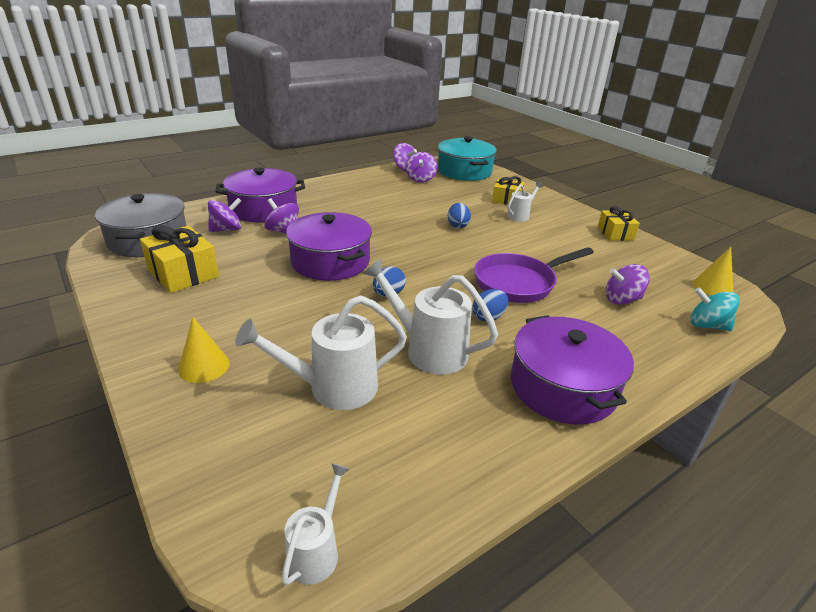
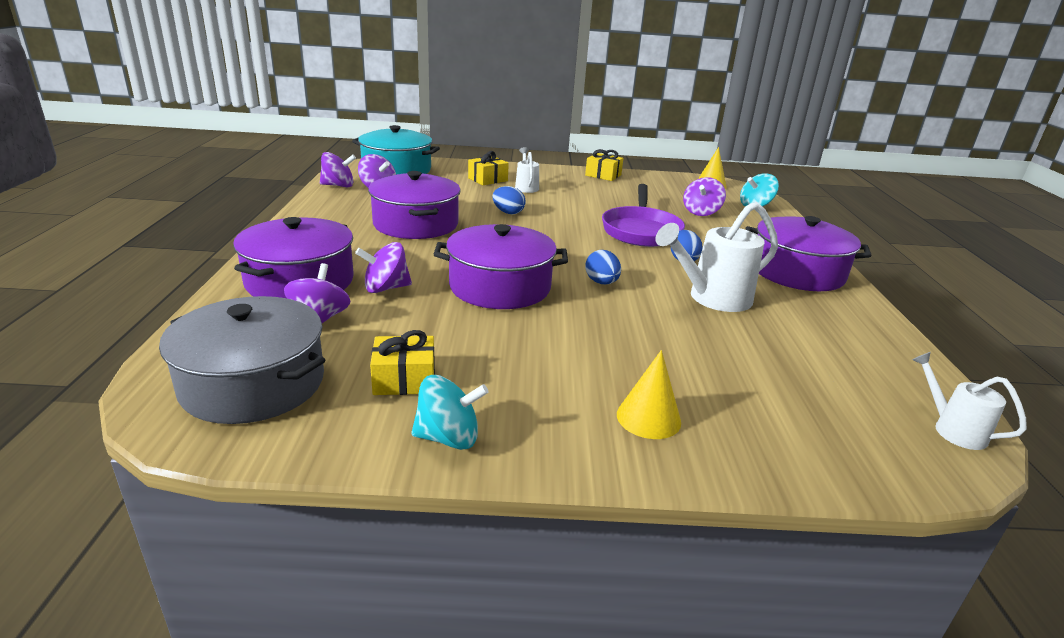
camera: 55 degrees left, 5 degrees down
(133, 305) = (448, 438): none -> turquoise spinning top
(183, 273) = (404, 379): yellow gift -> yellow gift, size x0.65
(332, 388) = (740, 358): white watering can -> none
(385, 207) = (416, 224): none -> purple pot

